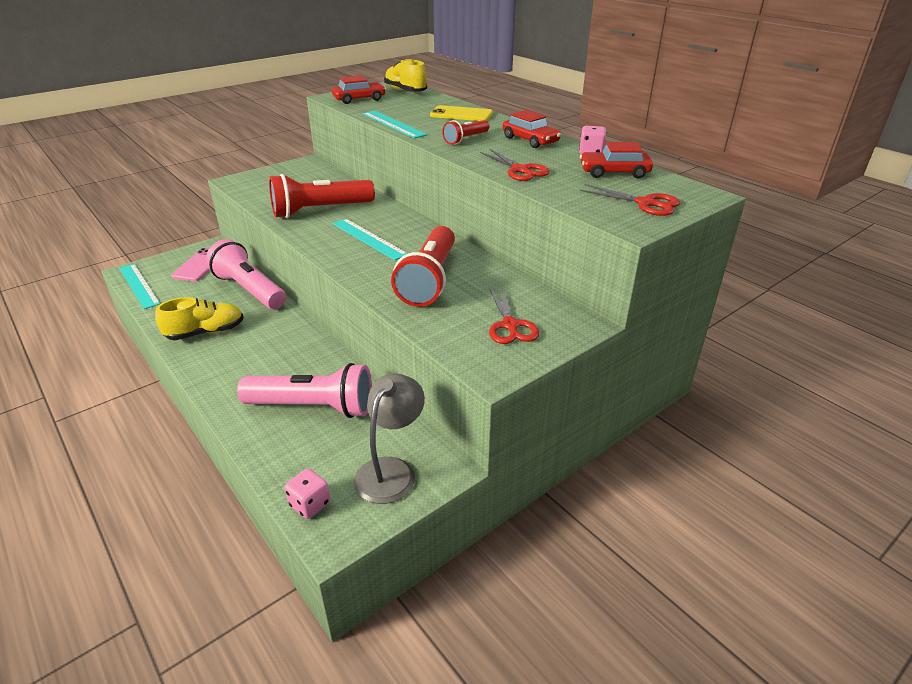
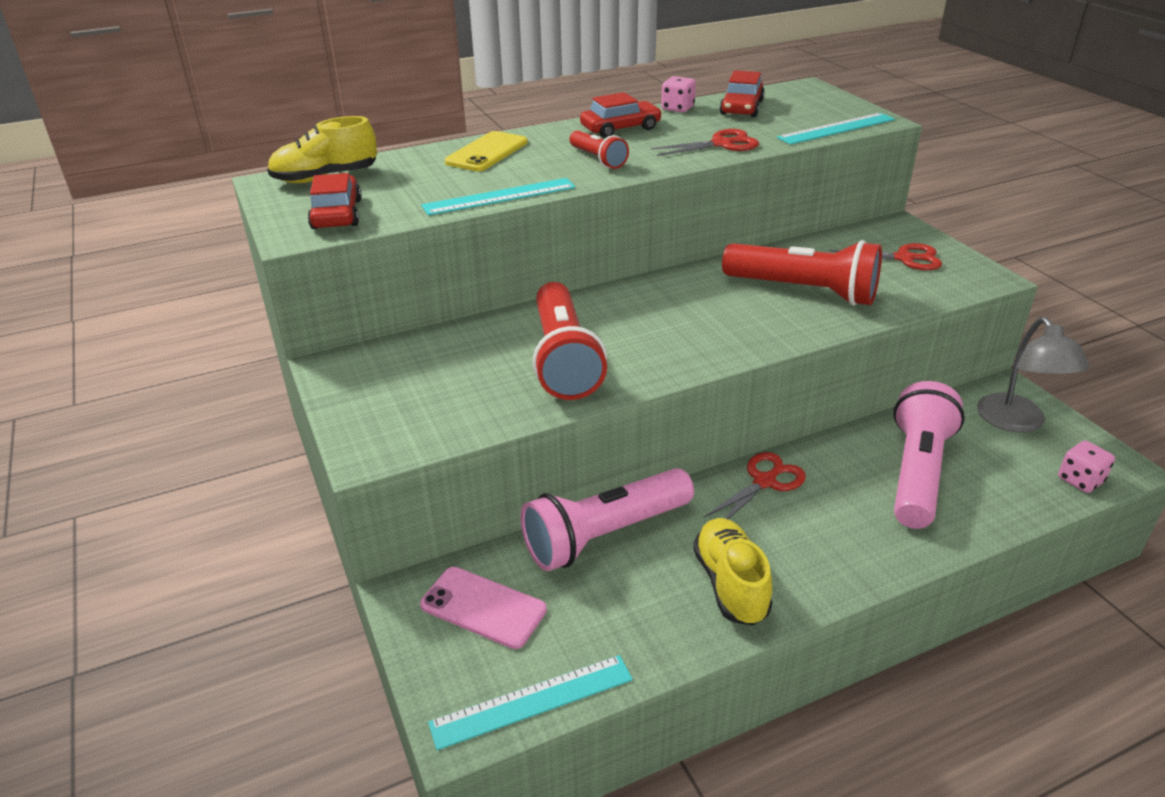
camera: 75 degrees left, 0 degrees up
(368, 238) = (680, 323): turquoise ruler -> turquoise ruler (836, 129)
(391, 470) = (1017, 422): grey lamp -> grey lamp turned 135 degrees counterclockwise
(645, 203) = (825, 108): red scissors -> red scissors (764, 482)

